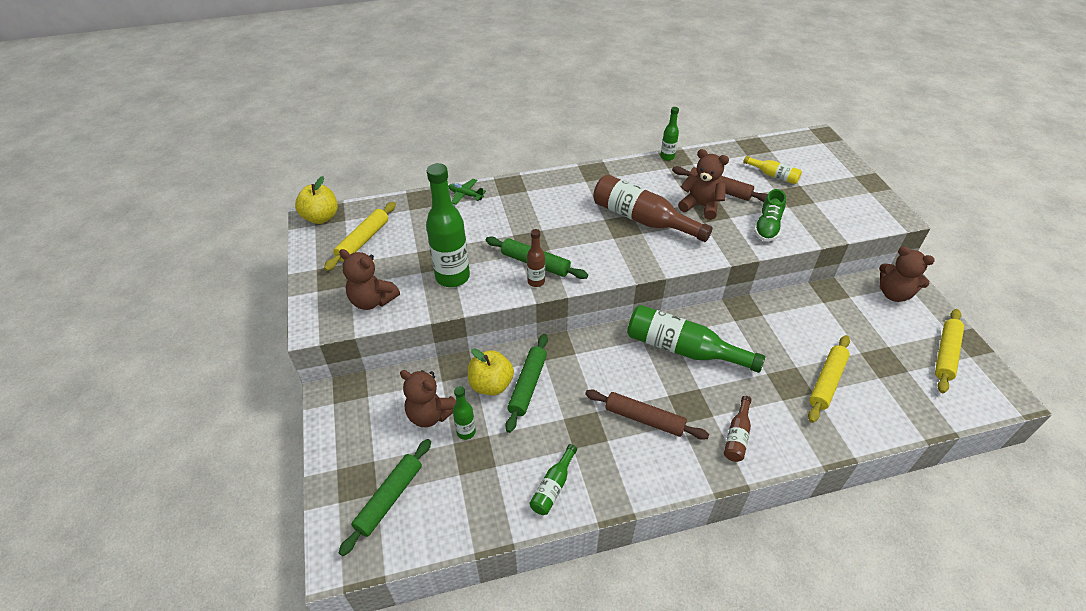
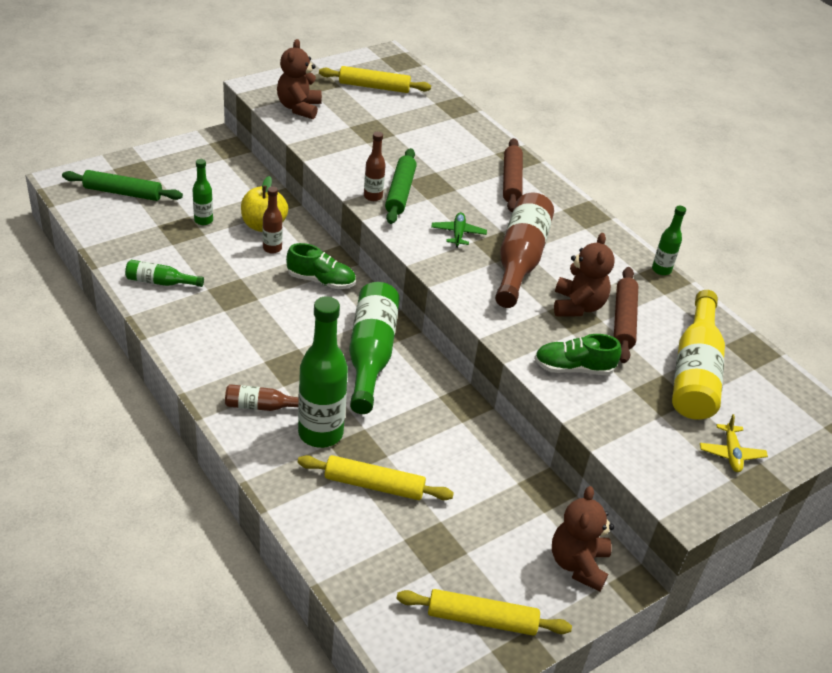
camera: 65 degrees right, 5 degrees down
(321, 217) = (392, 58): yellow apple -> none
(430, 414) = (215, 196): brown teddy bear -> none
(452, 277) = (352, 145): green bottle -> green bottle (320, 433)
(465, 195) = (480, 132): green plane -> green plane (458, 234)
(527, 385) = (272, 248): green rolling pin -> brown bottle
(583, 360) = (321, 281): none -> green shoe
(644, 419) = (260, 333): brown rolling pin -> brown rolling pin (511, 181)
(773, 175) = (695, 372): yellow bottle -> yellow bottle, size x2.00
(847, 184) = (731, 453): none -> yellow plane

